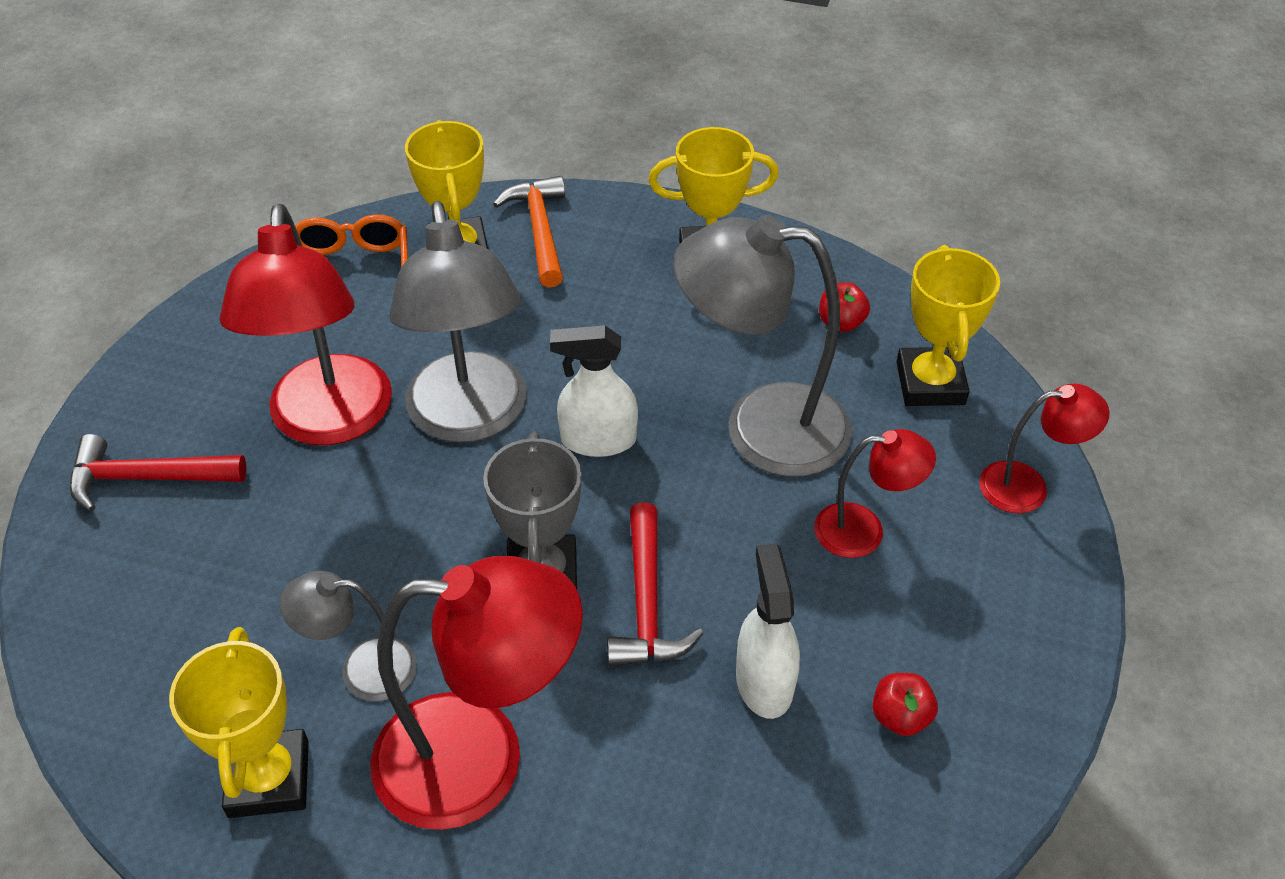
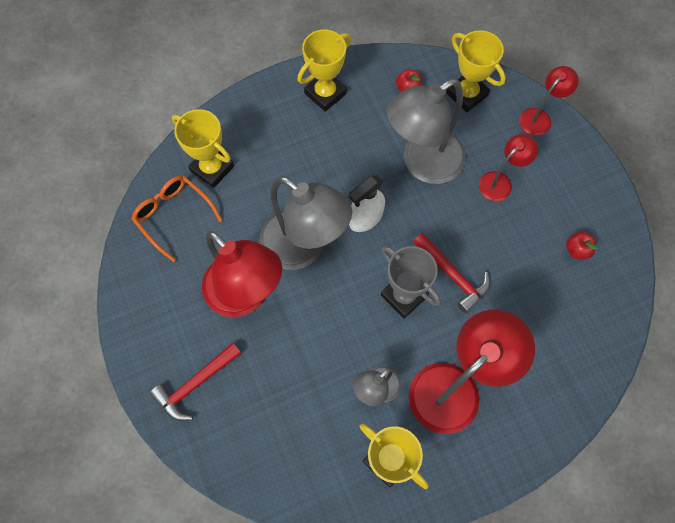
camera: 40 degrees left, 20 degrees up
(540, 230) = (237, 131): orange hammer -> none
(764, 681) = (521, 273): white spray bottle -> none

